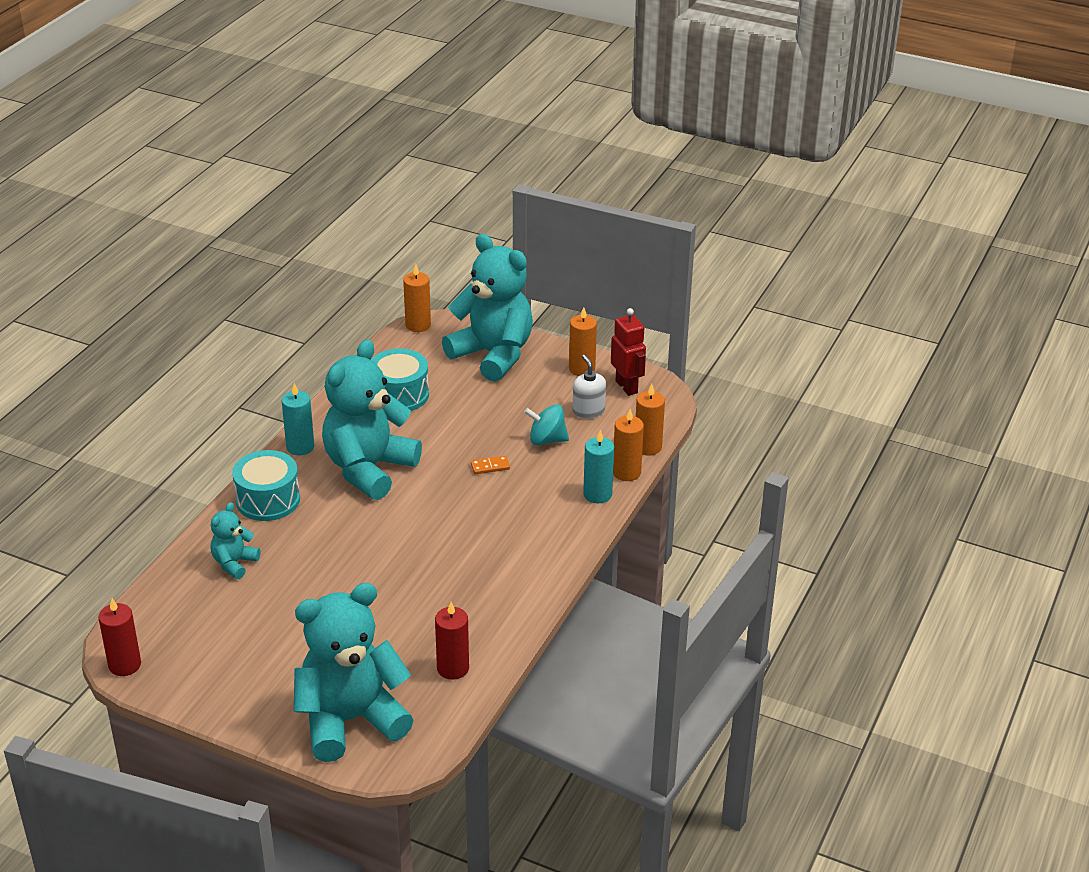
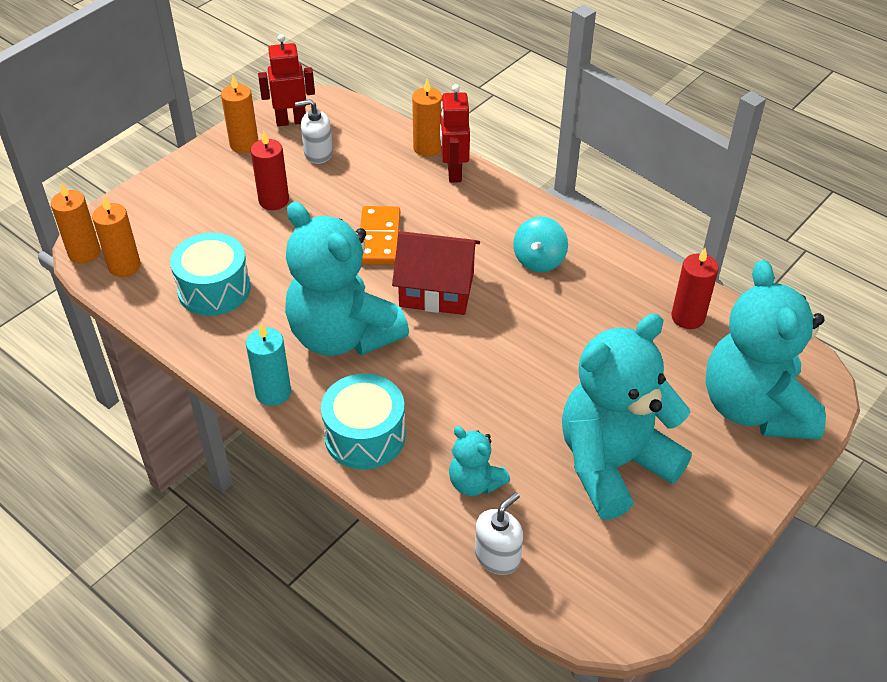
camera: 75 degrees left, 10 degrees up
(125, 665) = (638, 616): red candle -> red candle (274, 200)
(168, 585) = (497, 556): none -> white soap dispenser
(437, 510) = (436, 290): none -> red house
(490, 466) = (379, 238): orange domino -> orange domino, size x1.89
(493, 355) = (181, 202): turquoise teddy bear -> turquoise teddy bear (613, 464)
(546, 440) = (352, 190): turquoise spinning top -> turquoise spinning top (539, 260)
(597, 494) = (453, 172): turquoise candle -> red robot
(647, 447) = (394, 127): orange candle -> orange candle (124, 266)

